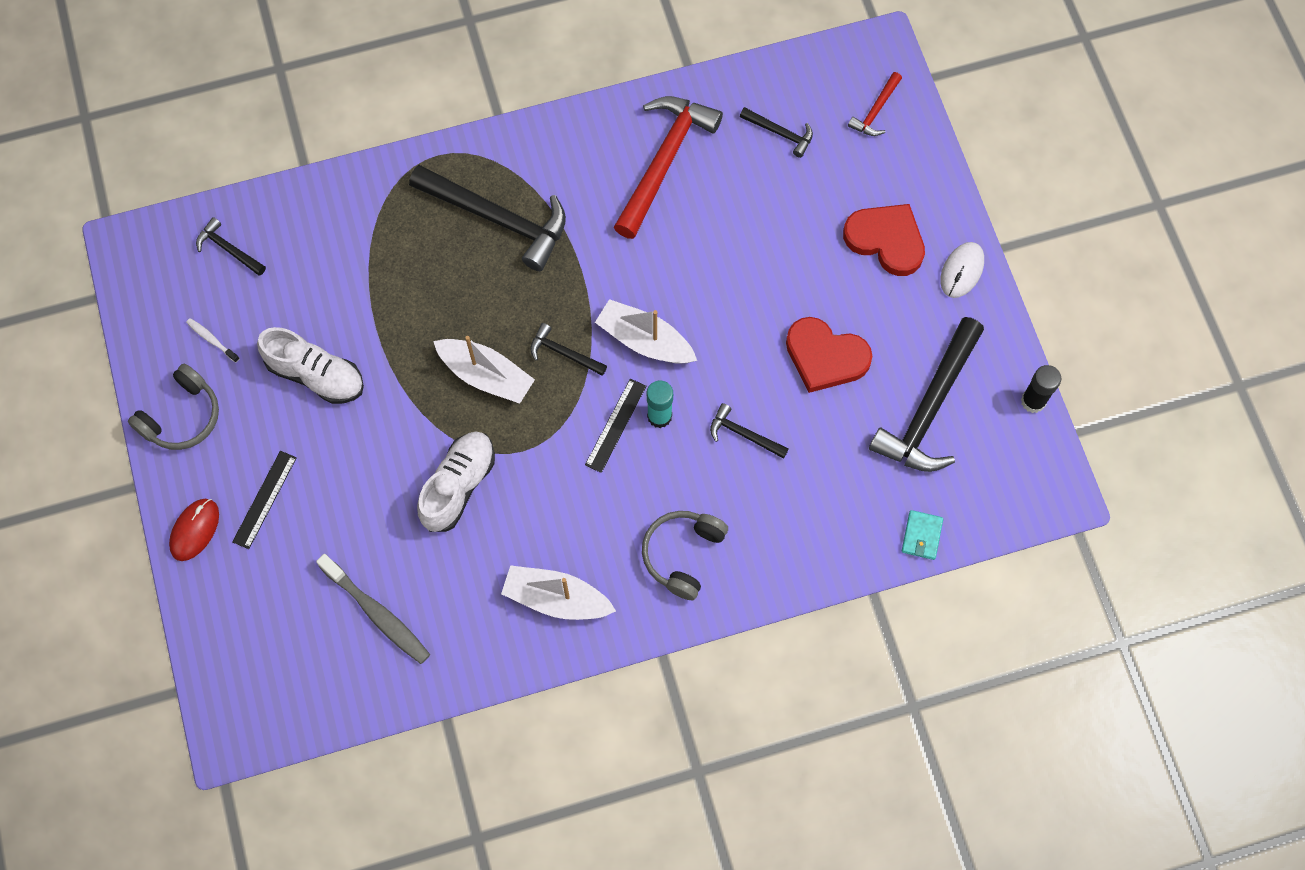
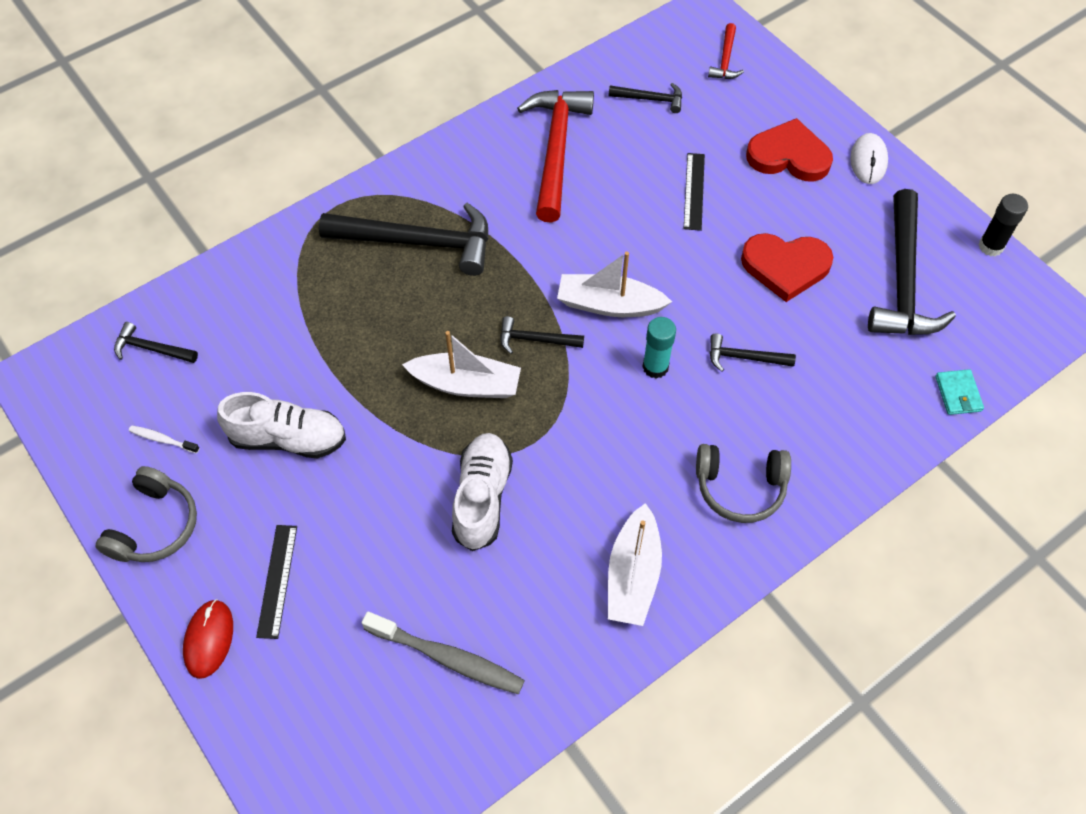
camera: 20 degrees left, 10 degrees down
(556, 598) = (633, 575): white boat -> white boat turned 75 degrees counterclockwise
(616, 425) = (616, 389): black ruler -> black ruler (694, 191)
(682, 554) = (740, 488): grey headphones -> grey headphones turned 90 degrees counterclockwise

